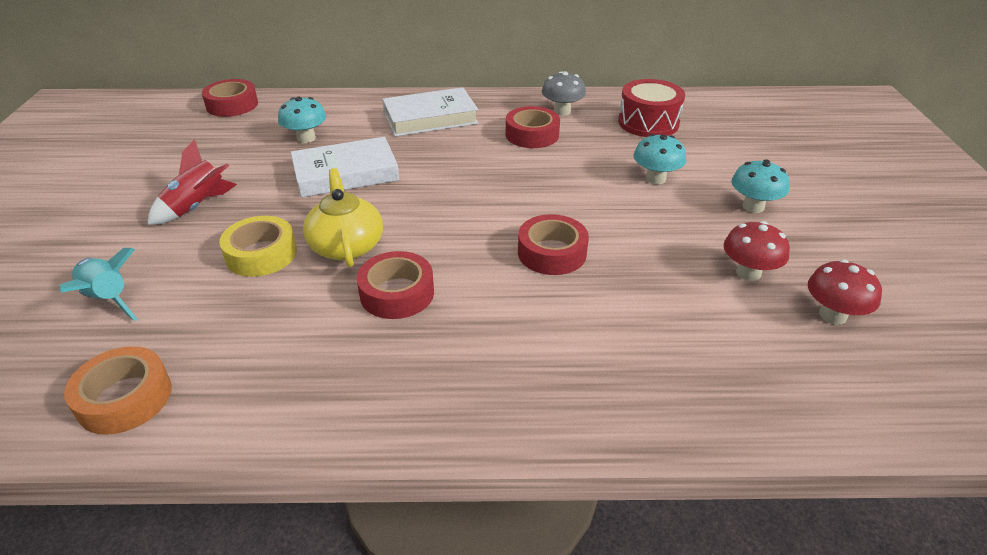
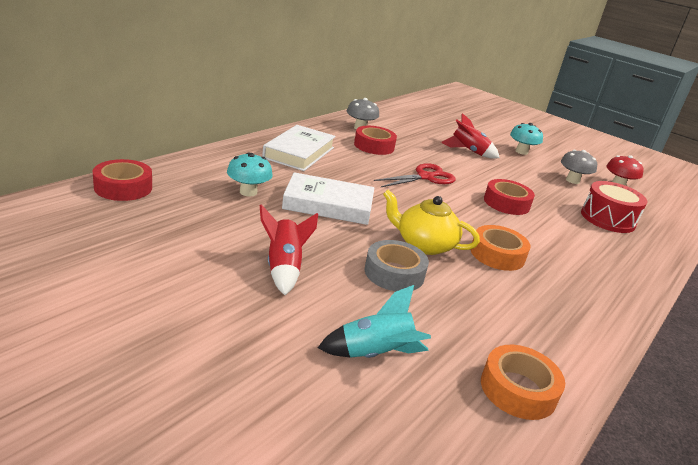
camera: 55 degrees left, 10 degrees down
(261, 254) = (394, 273): yellow tape -> grey tape
(346, 174) = (328, 205): white book -> white book turned 75 degrees clockwise
(397, 293) = (497, 254): red tape -> orange tape
(514, 186) = (425, 177): none -> red scissors
(648, 123) = (410, 123): red drum -> red drum (607, 219)
(655, 179) = (468, 151): turquoise mushroom -> red rocket
(748, 273) = (572, 180): red mushroom -> grey mushroom

